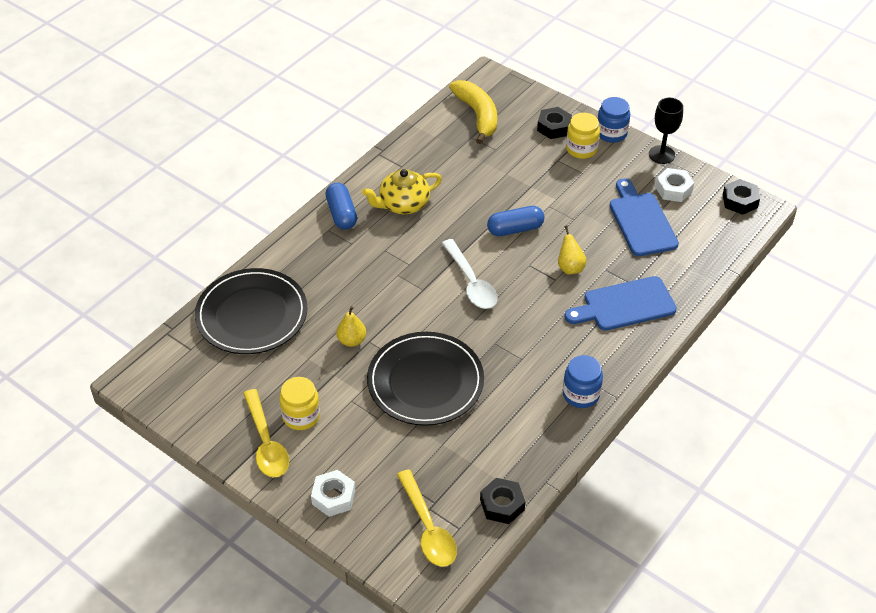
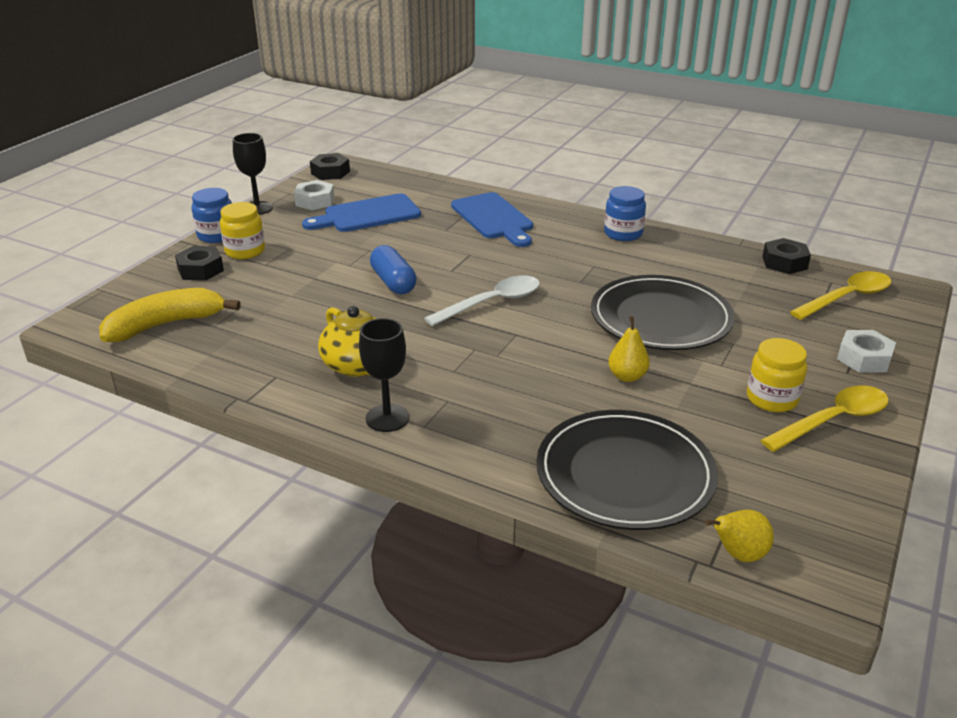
camera: 100 degrees left, 15 degrees down
(341, 214) = (387, 418): blue capsule -> black goblet
(570, 267) = (448, 247): yellow pear -> yellow pear (738, 554)

